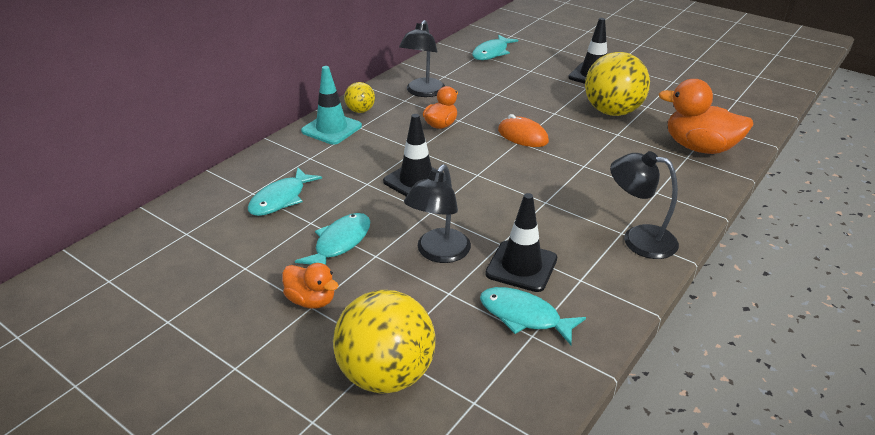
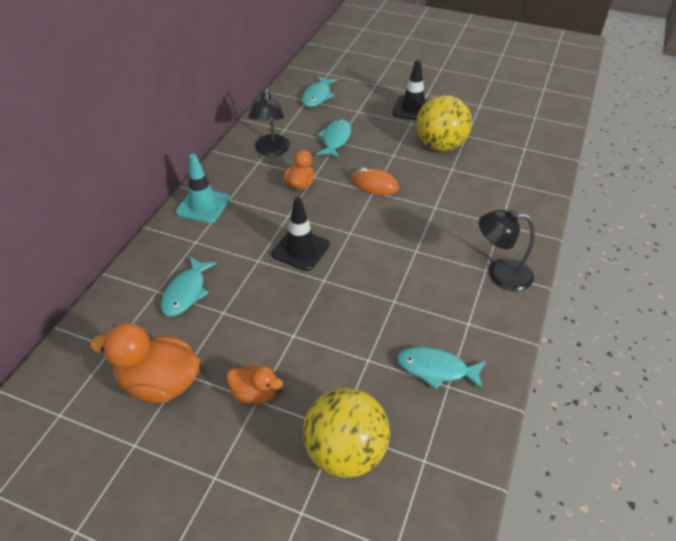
camera: 15 degrees left, 10 degrees up
(340, 243) = (257, 329): turquoise fish -> turquoise fish (335, 139)
(360, 111) = (222, 181): yellow ball -> none
(438, 253) = (346, 321): black lamp -> none
(521, 266) = (418, 320): black traffic cone -> none
(699, 147) = (520, 172): orange duck -> orange duck (160, 383)

